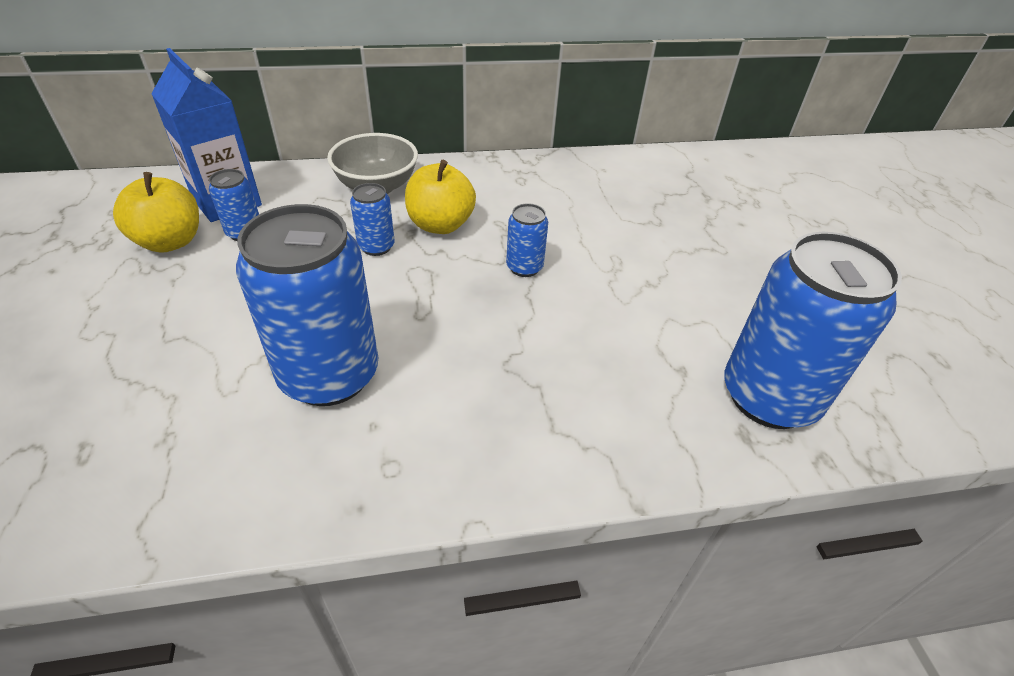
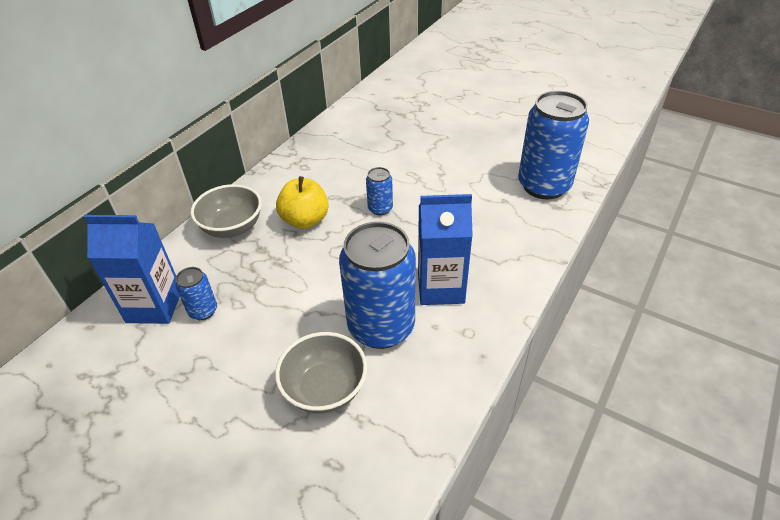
camera: 45 degrees left, 0 degrees up
(170, 241) = (165, 353): yellow apple -> none
(195, 380) = (325, 389): none -> grey bowl
(376, 247) = (293, 256): blue can -> none
(446, 394) = (440, 288): none -> blue carton

